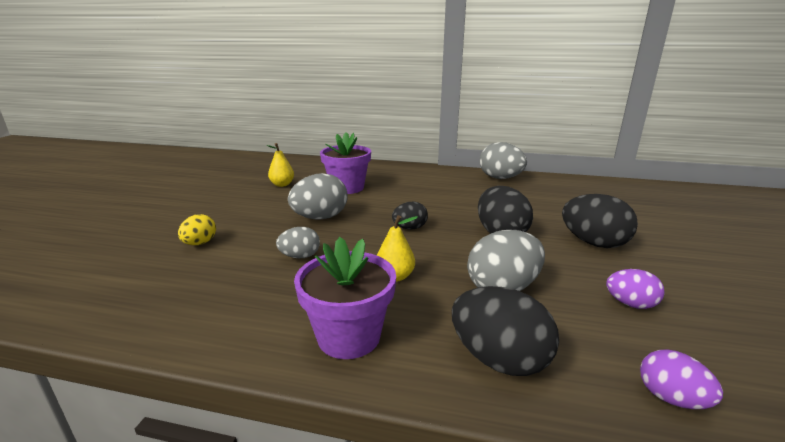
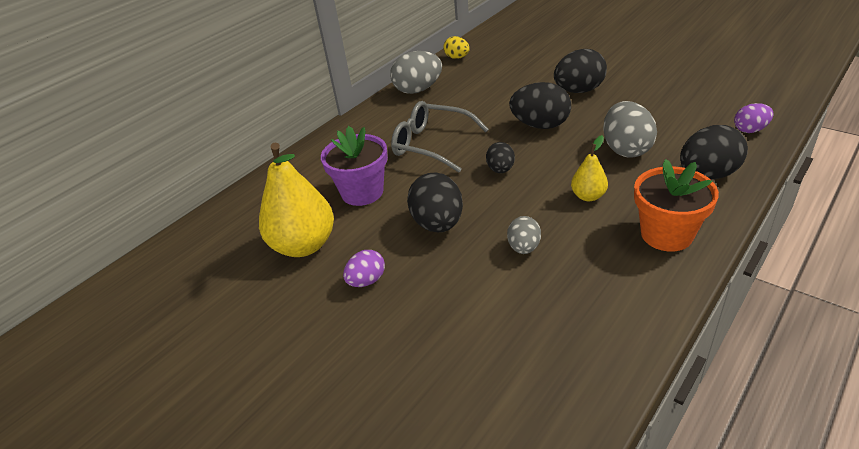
camera: 60 degrees left, 15 degrees up
(200, 243) = (450, 326): yellow egg -> yellow egg (457, 58)
(282, 185) = (304, 245): yellow pear -> yellow pear, size x1.99
(320, 218) = (438, 224): grey egg -> black egg
(349, 337) = (666, 234): purple flower pot -> orange flower pot
(425, 197) = (431, 144): none -> grey glasses
(630, 304) = (663, 108): purple egg -> purple egg (367, 281)

